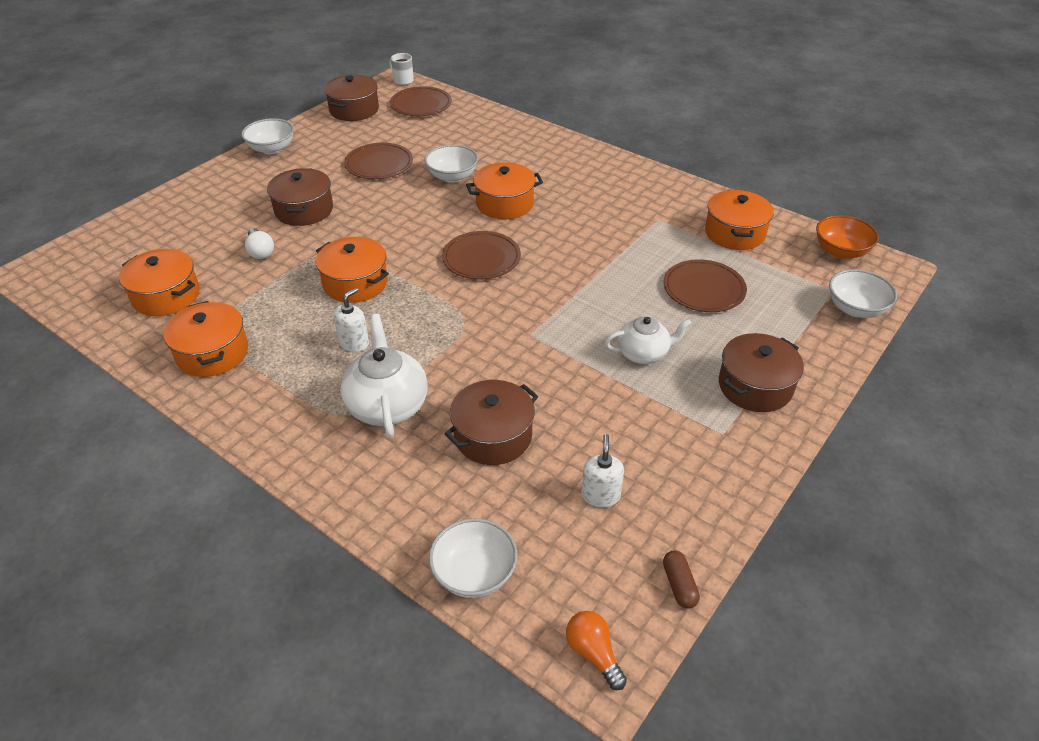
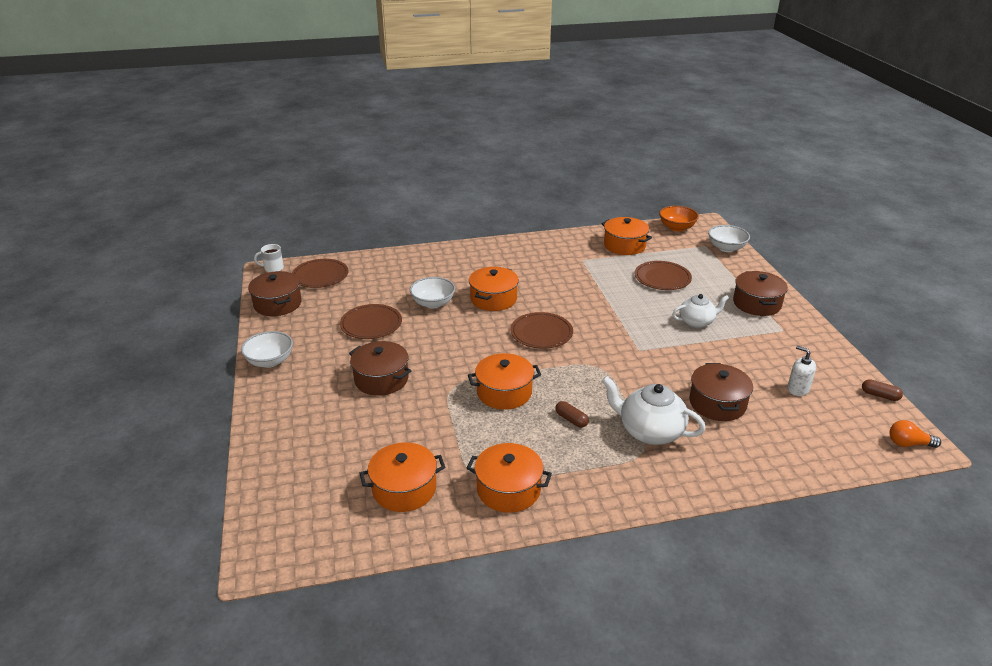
camera: 50 degrees left, 10 degrees down
(260, 251) = (408, 420): white light bulb -> none
(354, 343) = (571, 419): white soap dispenser -> brown capsule
(474, 573) = (824, 459): white bowl -> none
(643, 353) = (696, 322): white teapot -> white teapot turned 45 degrees clockwise

